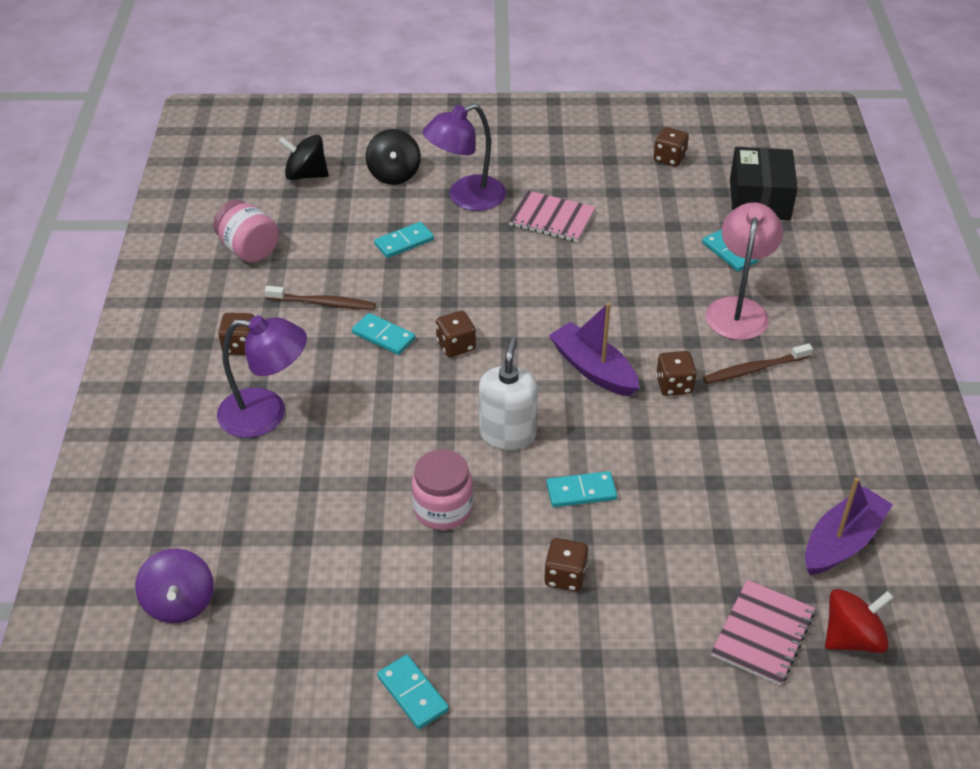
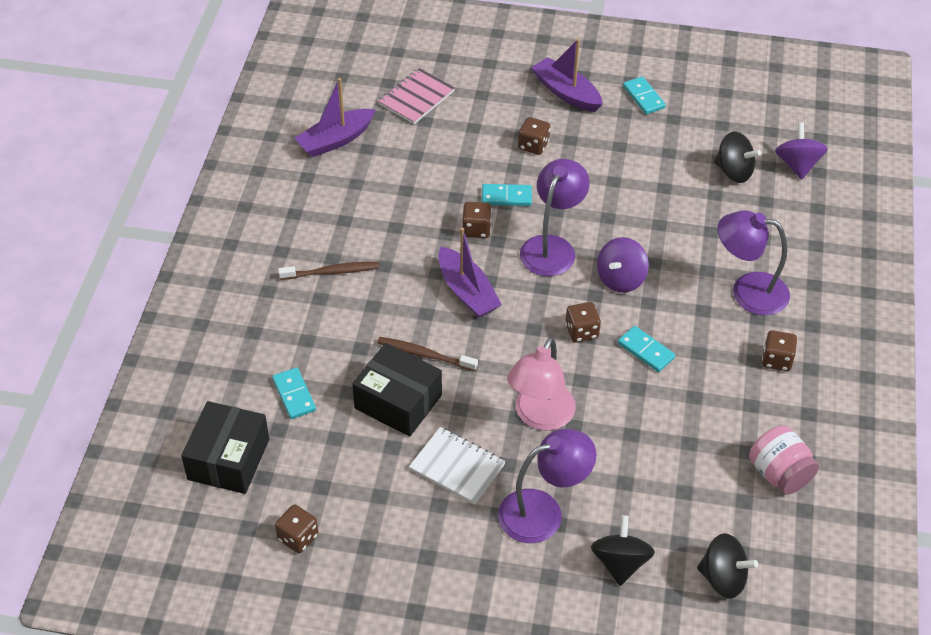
camera: 170 degrees left, 5 degrees up
(274, 577) = (734, 171): none -> black spinning top
(323, 303) = (701, 395): brown toothbrush -> brown toothbrush (424, 354)
(404, 242) = (617, 459): turquoise domino -> none
(419, 408) = (621, 279): none -> purple spinning top
(443, 509) = (611, 199): pink jar -> none
(507, 434) = (552, 247): white soap dispenser -> purple lamp
(536, 682) = (566, 93): none -> purple boat
(552, 218) = (457, 467): pink notebook -> white notebook
(626, 260) = (398, 401): none -> black box
(674, 385) = (404, 268): brown dice -> brown dice (476, 229)
(738, 309) = (317, 331): pink lamp -> pink lamp (540, 417)
(852, 638) = (361, 88): red spinning top -> none

